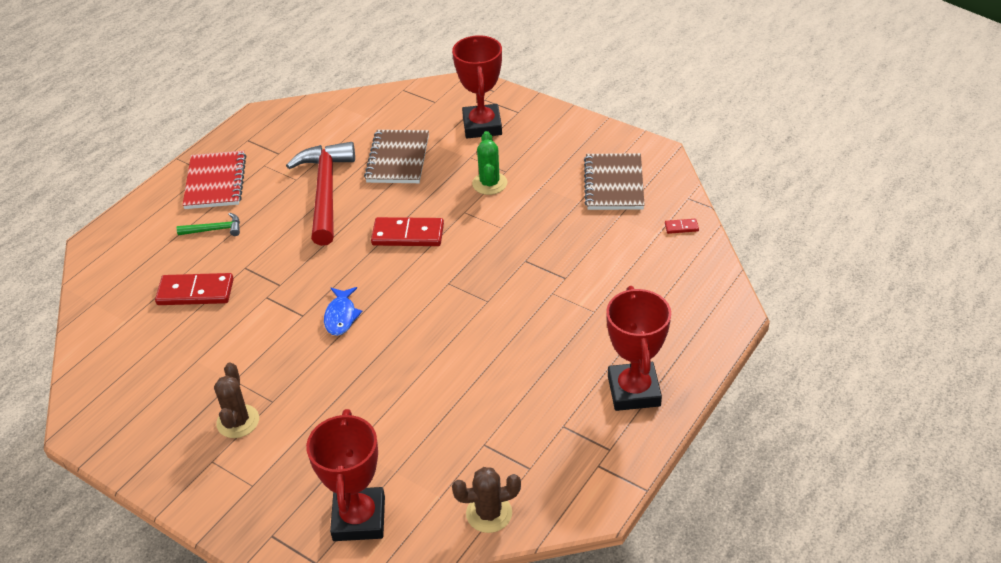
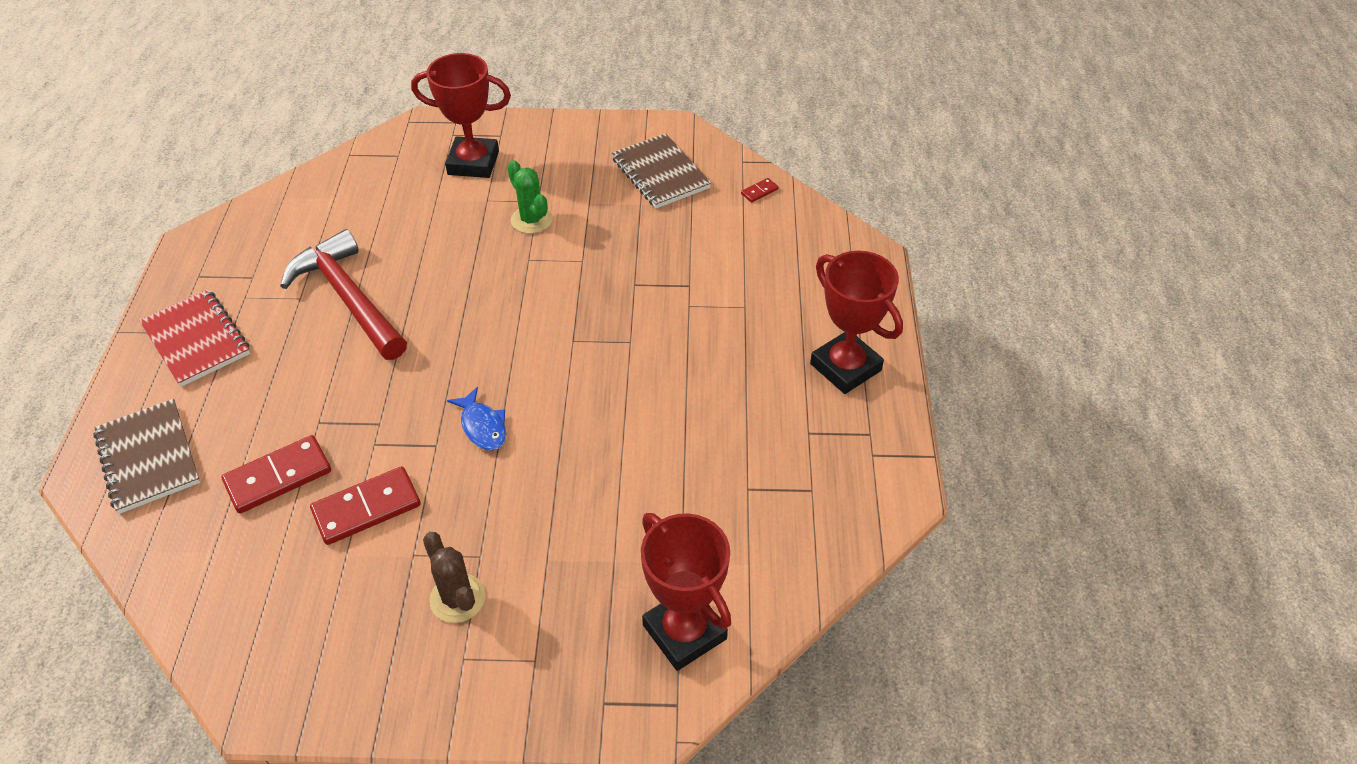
camera: 35 degrees left, 5 degrees up
(215, 229) = (242, 395): green hammer -> none
(398, 159) = (406, 231): brown notebook -> brown notebook (148, 458)
(408, 235) = (486, 308): red domino -> red domino (367, 508)
(482, 126) = (473, 163): red trophy -> red trophy turned 45 degrees counterclockwise
(489, 513) = (811, 555): brown cactus -> none

